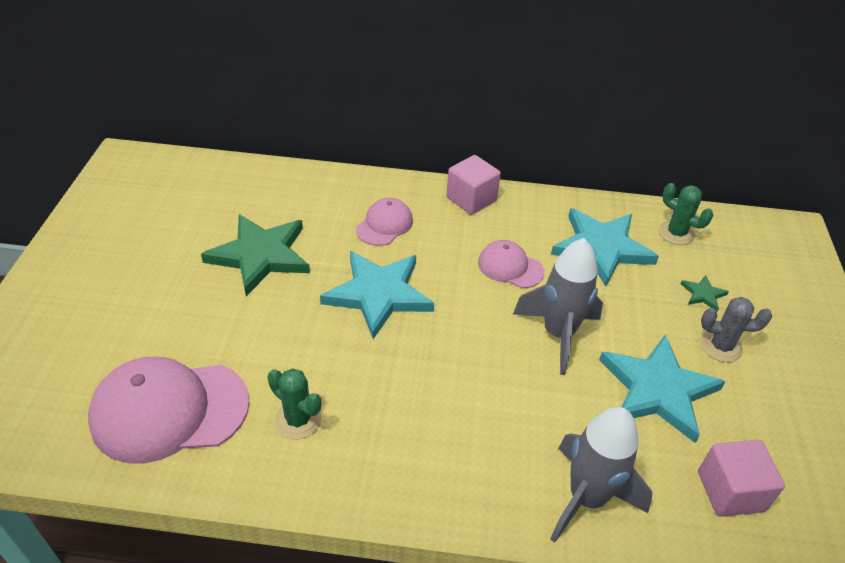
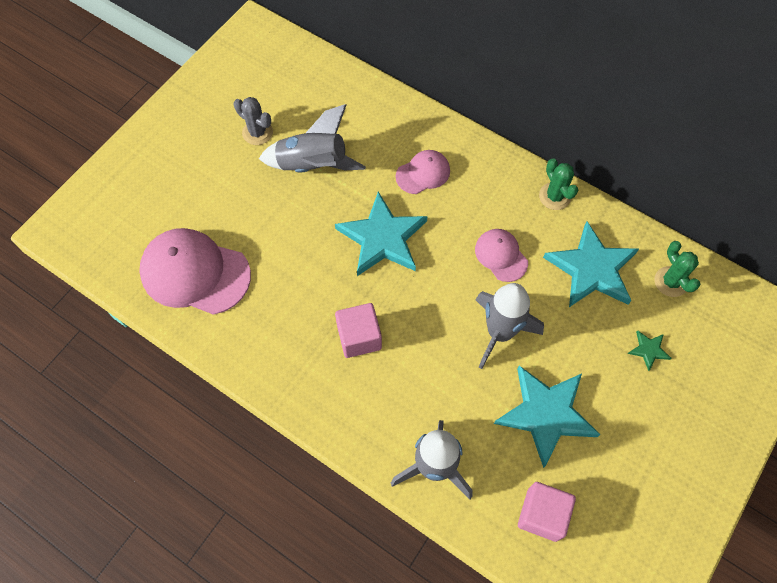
camera: 30 degrees right, 20 degrees up
(260, 255) = (313, 166): green star -> grey rocket
(298, 420) = (273, 318): green cactus -> green cactus (554, 196)
(471, 199) = (510, 174): pink cube -> pink cube (359, 337)
(721, 346) = (626, 402): grey cactus -> grey cactus (257, 132)

